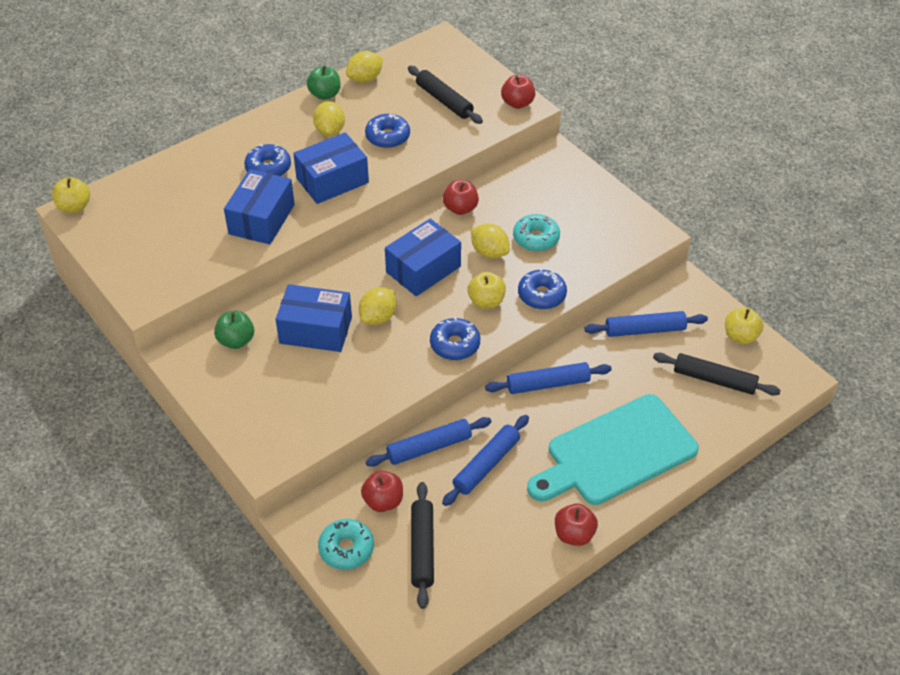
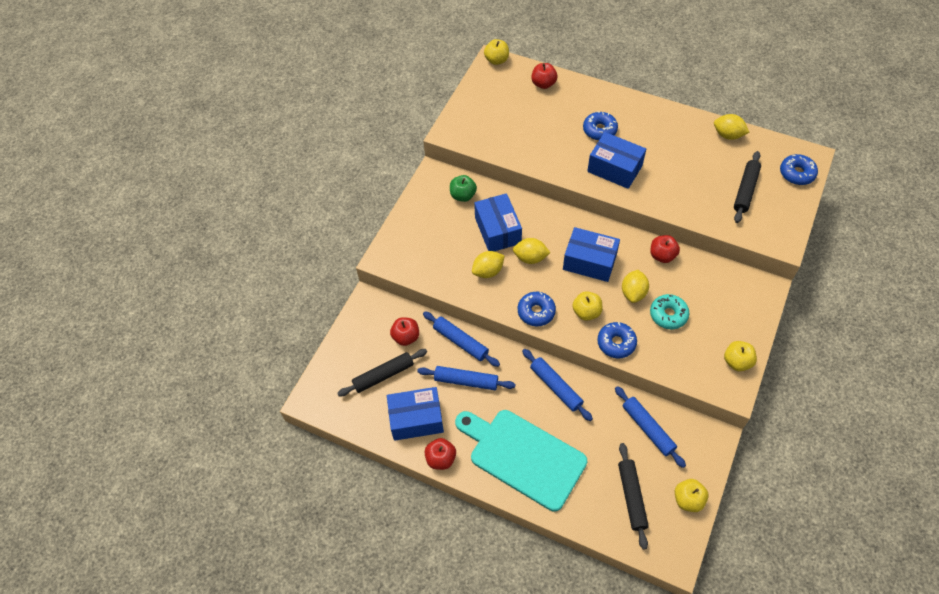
camera: 65 degrees right, 10 degrees up
(261, 219) = (552, 151): blue box -> blue box (416, 419)
(325, 94) = (693, 122): green apple -> none
(330, 130) = (660, 143): yellow lemon -> yellow lemon (488, 271)
(346, 549) = (362, 335): turquoise donut -> none
(387, 137) = (680, 177): blue donut -> blue donut (797, 173)
(517, 103) = (782, 235): red apple -> red apple (543, 84)
(624, 215) = (737, 362): none -> yellow apple

